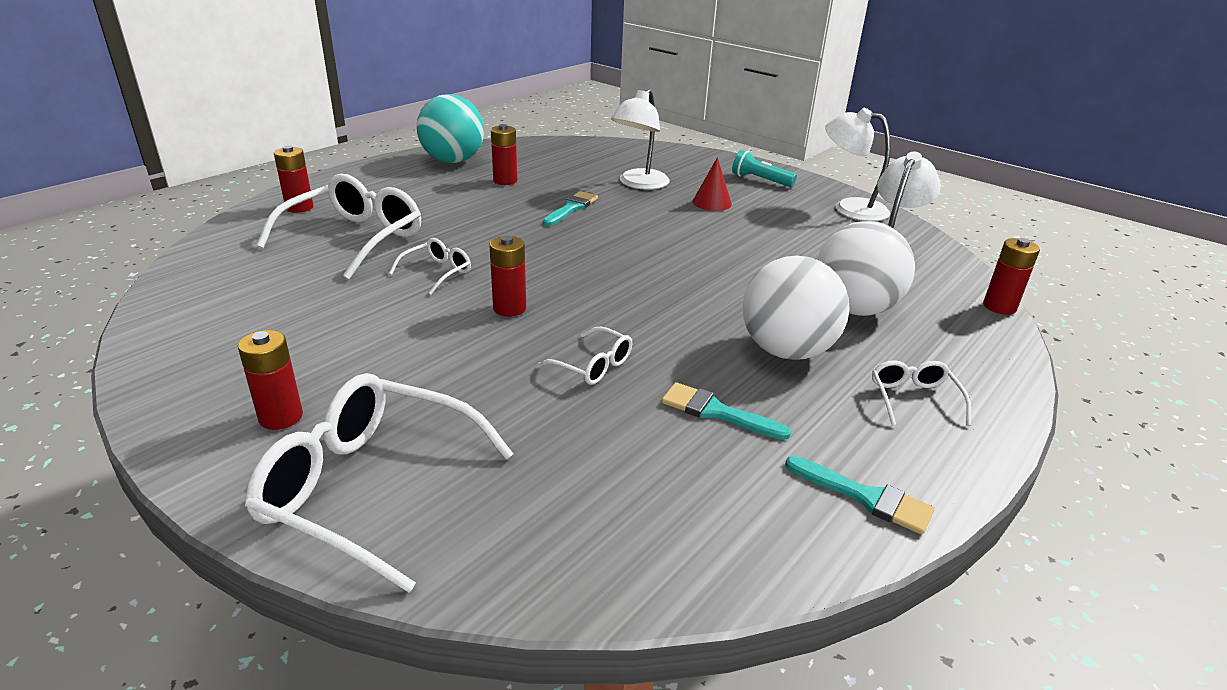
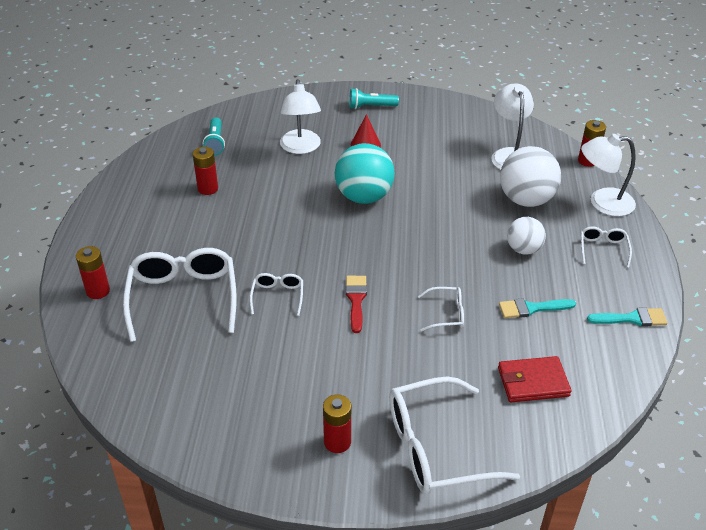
camera: 35 degrees left, 10 degrees up
(453, 161) = (141, 185): turquoise ball -> turquoise ball (364, 197)
(509, 308) = (356, 300): red battery -> red brush
(562, 157) = (215, 143): none -> turquoise flashlight
(571, 208) = (286, 194): turquoise brush -> none
(604, 490) = (533, 382): none -> red wallet
(786, 351) = (523, 249): white ball -> white ball, size x0.60
(850, 208) = (447, 110): white lamp -> white lamp (602, 203)
(913, 399) = (603, 249): white glasses -> white glasses turned 45 degrees clockwise

